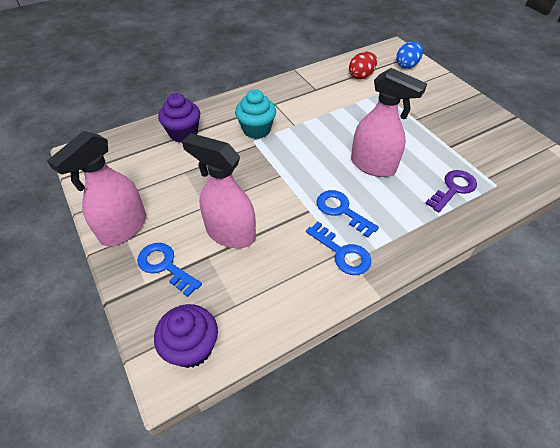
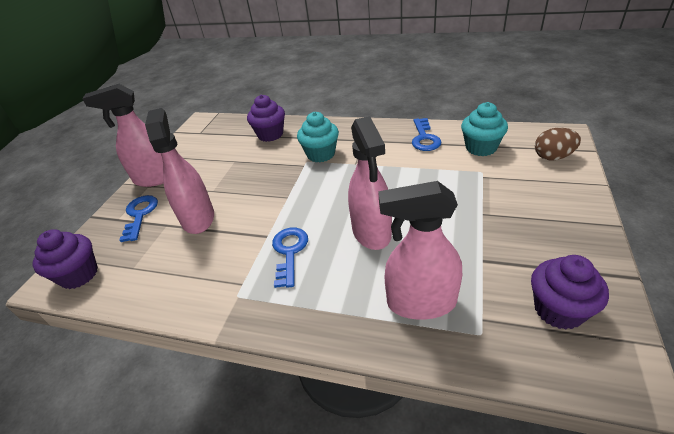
camera: 50 degrees right, 10 degrees down
(342, 253) = (240, 285): blue key -> blue key (424, 138)
(361, 76) = (481, 148): red egg -> turquoise cupcake
(407, 65) = (553, 157): blue egg -> brown egg
(453, 189) = (421, 303): purple key -> pink spray bottle
(509, 151) = (558, 310): none -> purple cupcake

